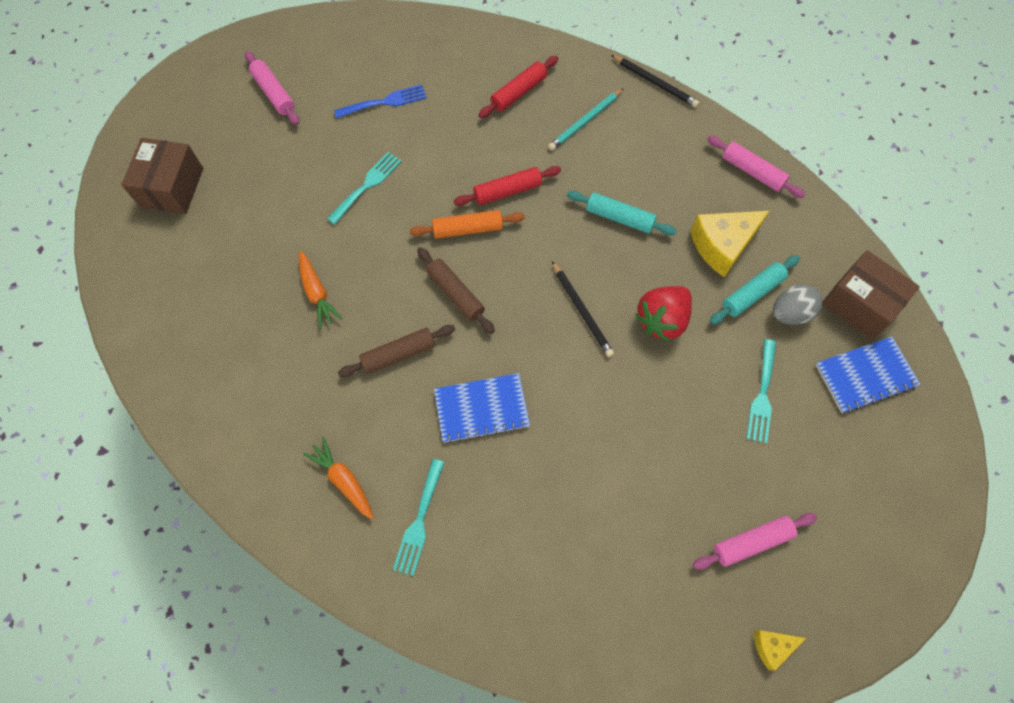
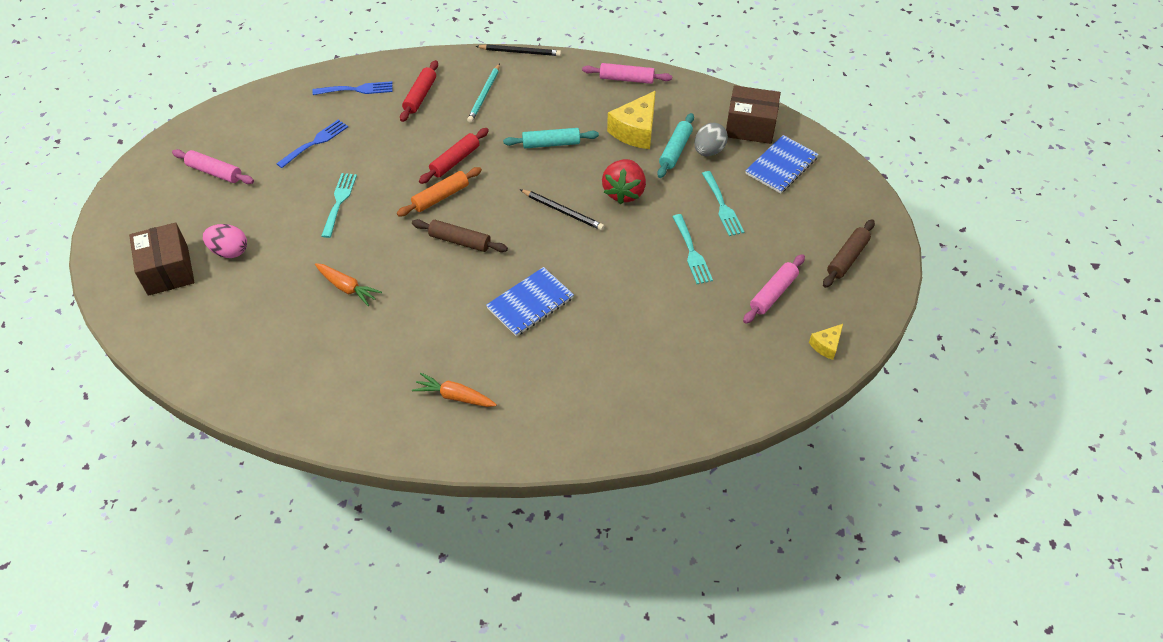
camera: 30 degrees left, 15 degrees down
(236, 193) = (229, 251): none -> pink egg
(398, 354) = (442, 298): brown rolling pin -> brown rolling pin (847, 258)
(419, 521) = (532, 393): turquoise fork -> turquoise fork (692, 252)
(460, 55) = (357, 89): none -> blue fork

